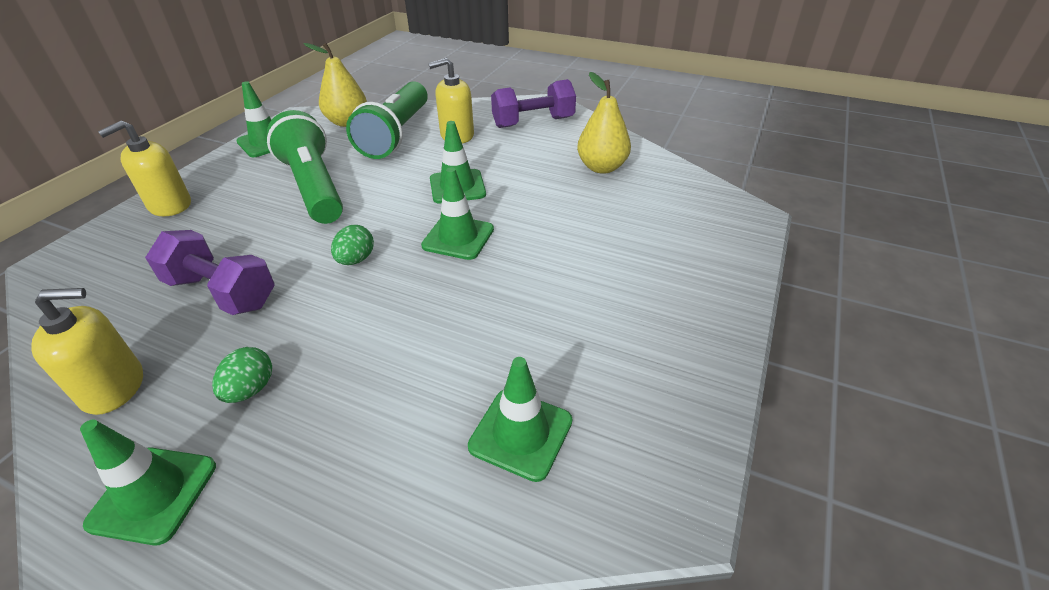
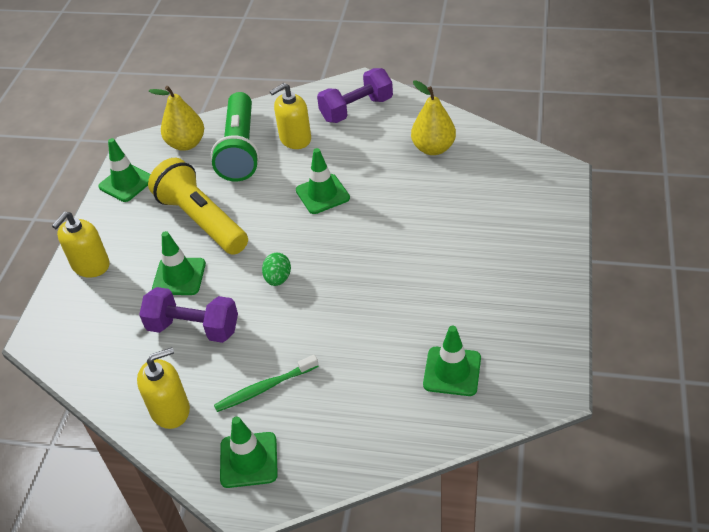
camera: 10 degrees left, 5 degrees up
(250, 389) = (264, 388): green egg -> green toothbrush
(314, 187) = (202, 221): green flashlight -> yellow flashlight
(458, 237) = (346, 242): green traffic cone -> green traffic cone (179, 276)

